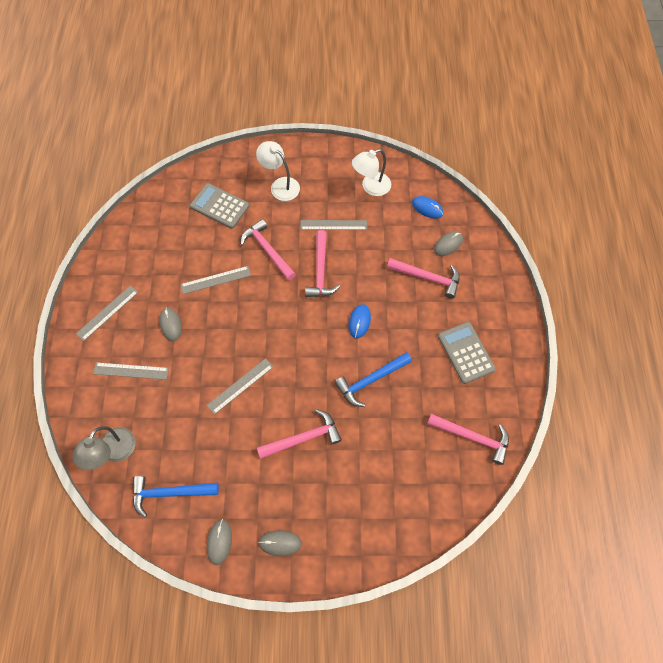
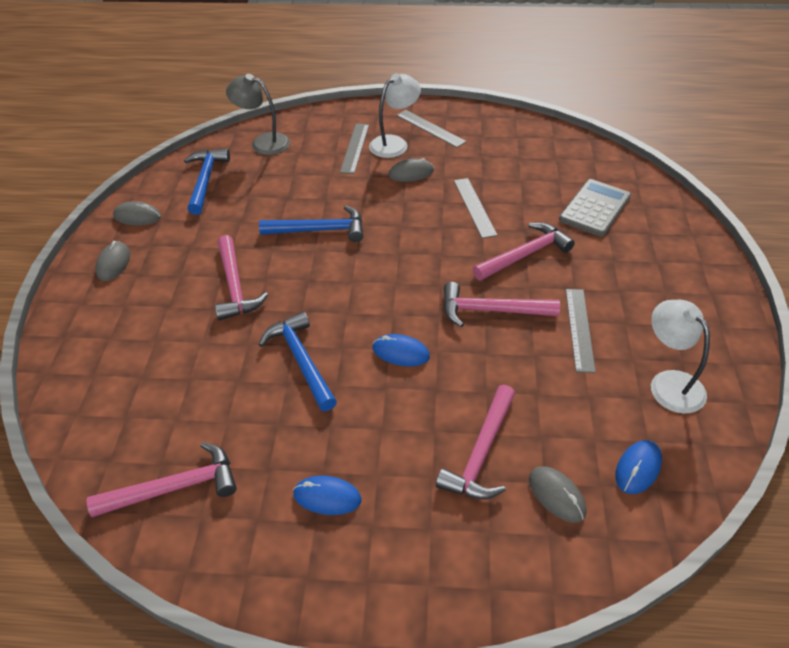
camera: 95 degrees right, 20 degrees down
(240, 386) = (320, 230): grey ruler -> blue hammer
(280, 185) = (646, 269): white lamp -> white lamp (394, 143)
(465, 352) = (327, 497): grey calculator -> blue mouse
(472, 437) = (175, 487): pink hammer -> pink hammer turned 135 degrees counterclockwise

